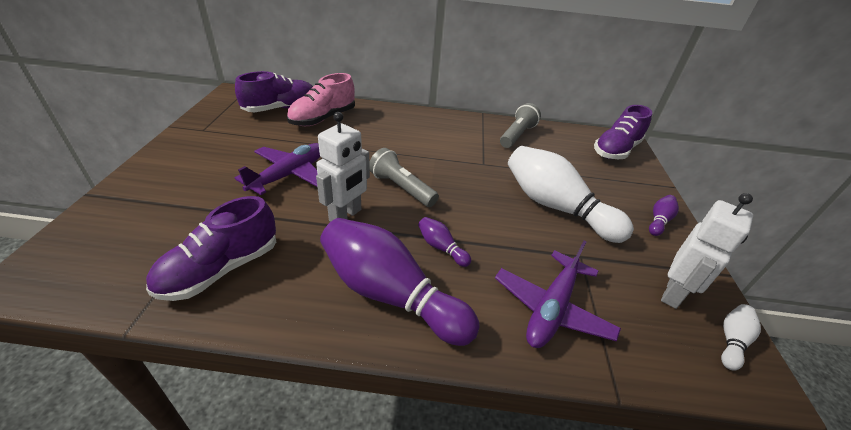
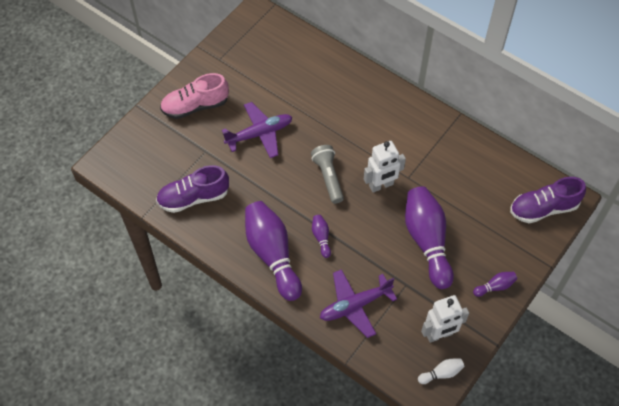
camera: 35 degrees right, 20 degrees up
(281, 108) = (285, 49): purple shoe -> none
(323, 118) = (313, 74): pink shoe -> pink shoe (195, 106)
(346, 215) = (278, 187): white robot -> white robot (381, 185)
(517, 135) = (466, 156): grey flashlight -> none
(555, 207) = (427, 241): white bowling pin -> purple bowling pin

